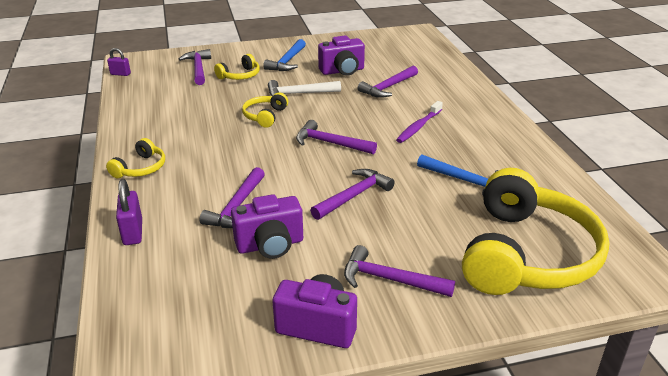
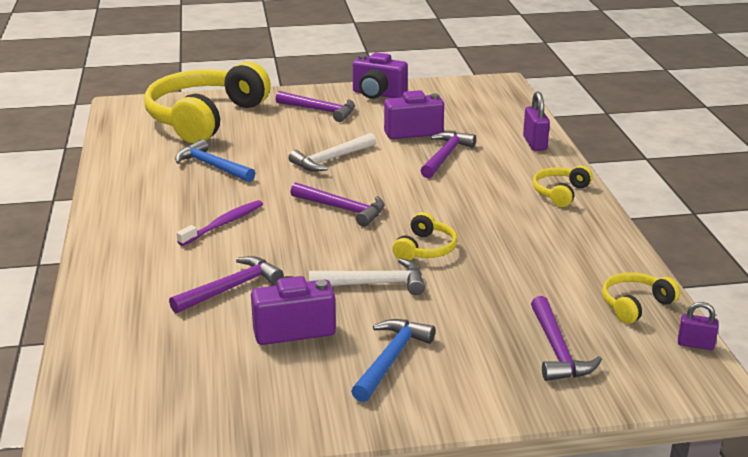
camera: 175 degrees left, 5 degrees down
(240, 75) = (475, 328): yellow headphones -> yellow headphones (635, 305)
(353, 196) = (331, 159): purple hammer -> white hammer

